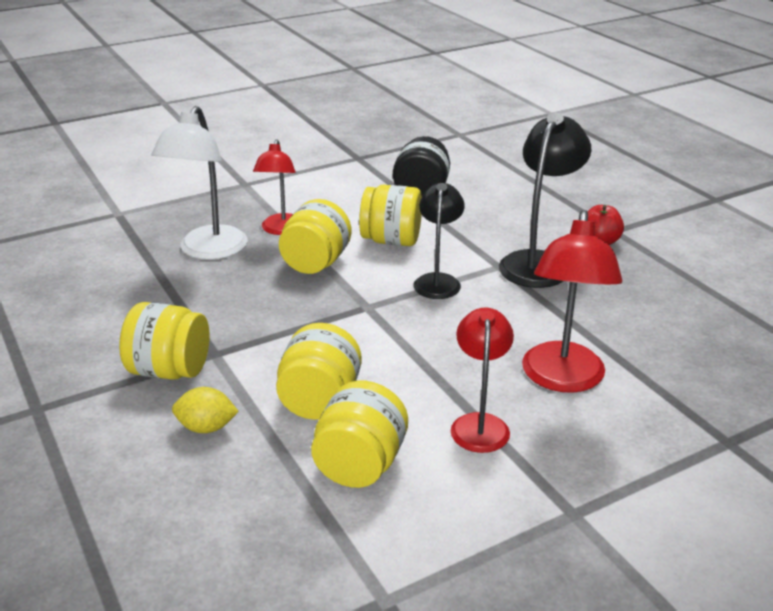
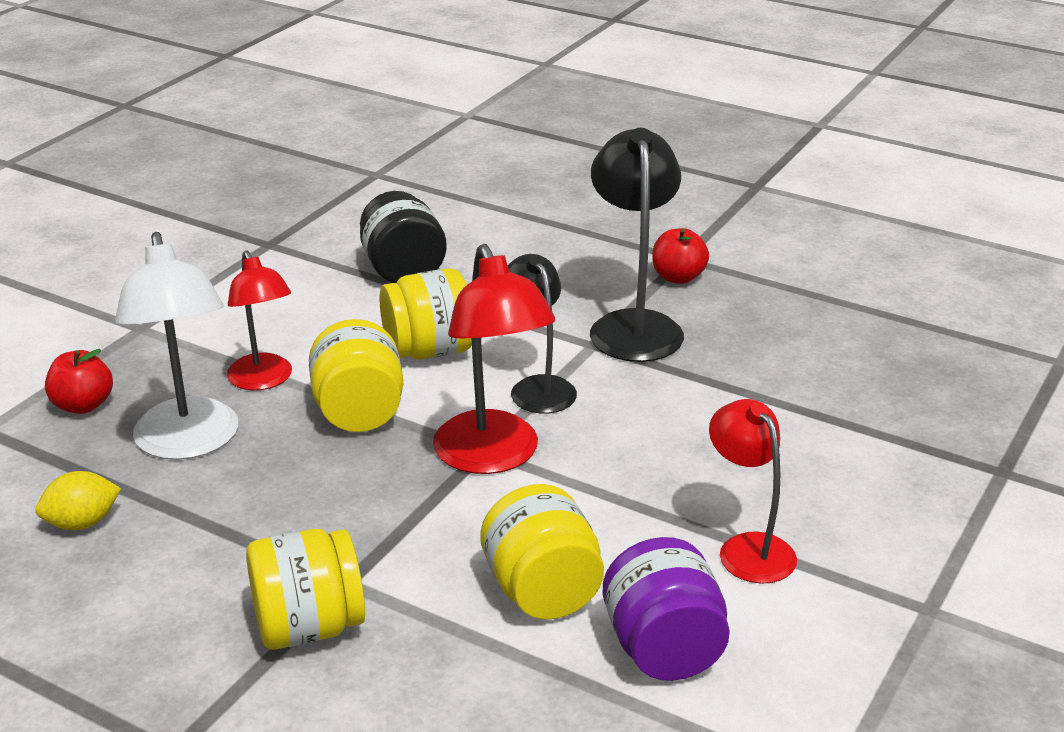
camera: 30 degrees left, 0 degrees up
(176, 215) = (83, 405): none -> red apple
(206, 427) = (435, 681): yellow lemon -> yellow lemon (82, 523)
(360, 465) = (663, 649): yellow jar -> purple jar
(562, 379) = (786, 462): red lamp -> red lamp (492, 457)

